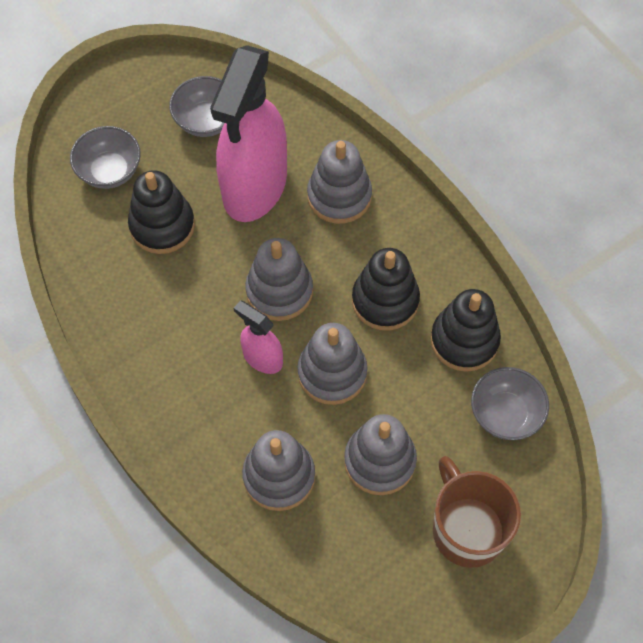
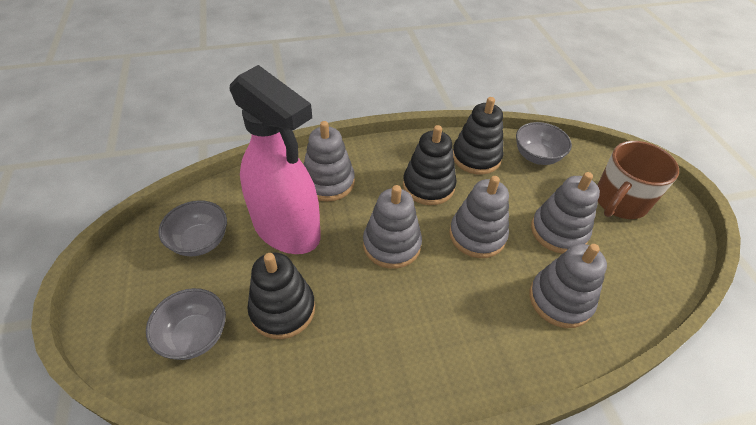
camera: 70 degrees left, 15 degrees down
(262, 358) = (448, 276): pink spray bottle -> none
(467, 529) = (619, 202): brown mug -> brown mug turned 45 degrees counterclockwise

